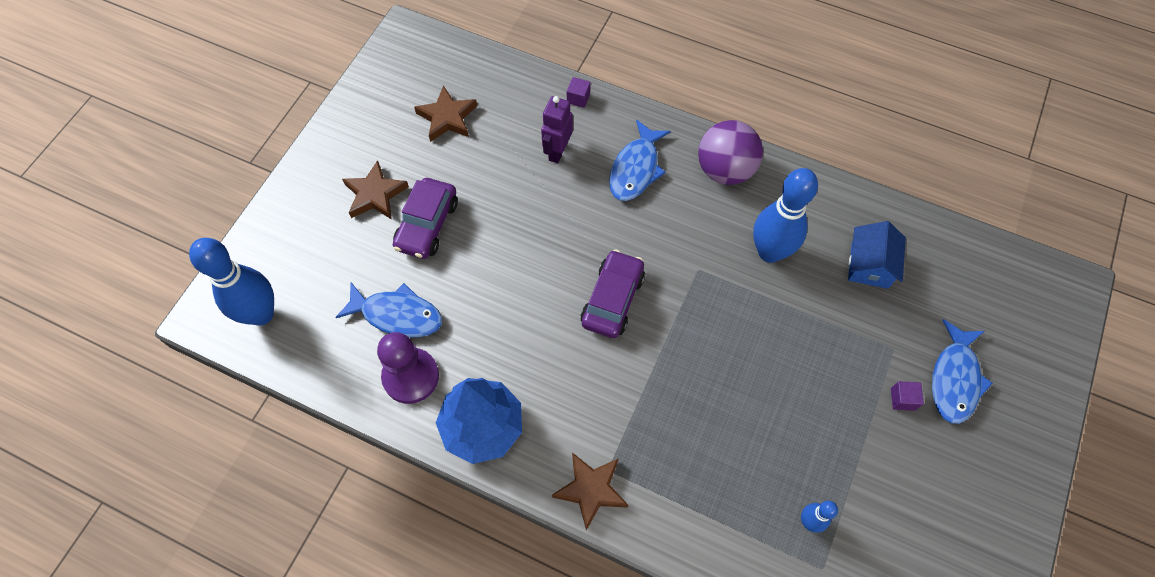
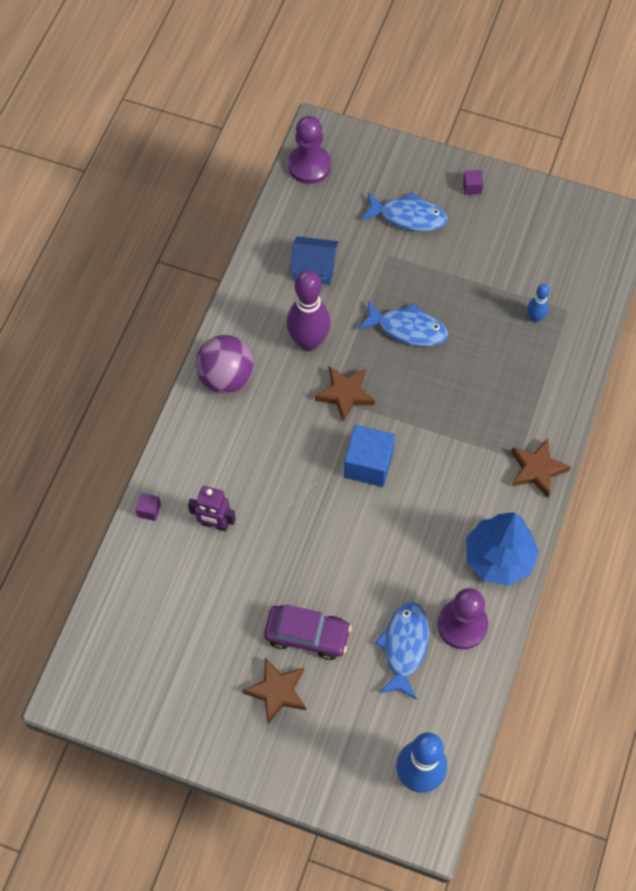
camera: 95 degrees left, 0 degrees up
(447, 117) = (179, 635): brown star -> brown star (345, 394)
(612, 299) = (368, 464): purple car -> blue cube
(636, 169) = (230, 453): blue fish -> blue fish (408, 329)
(769, 252) = (308, 342): blue bowling pin -> purple bowling pin
(902, 399) = (430, 252): purple cube -> purple cube (472, 187)
(1017, 271) = (309, 166): none -> purple pawn

